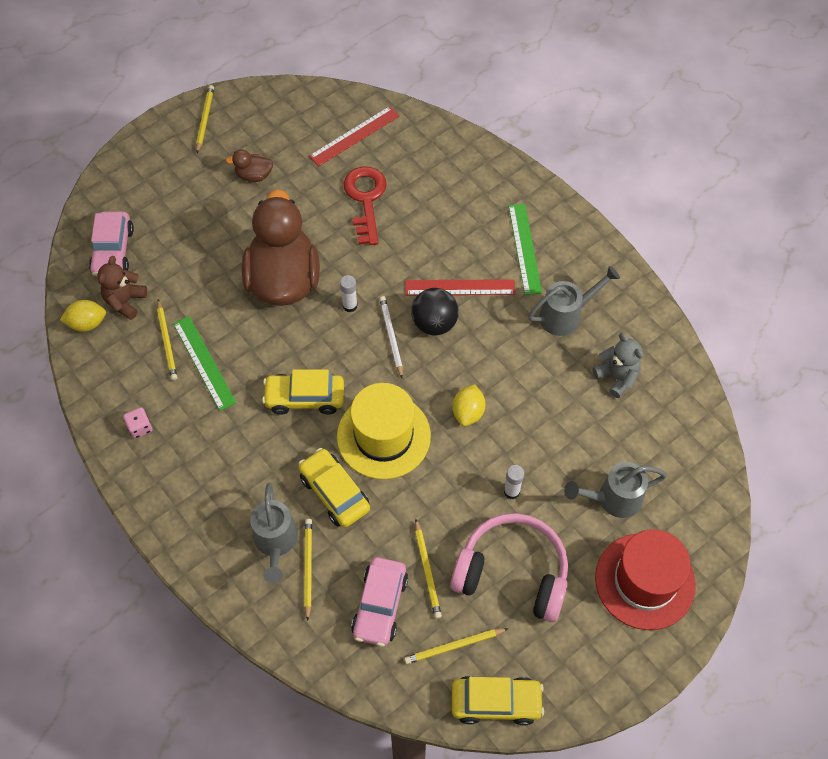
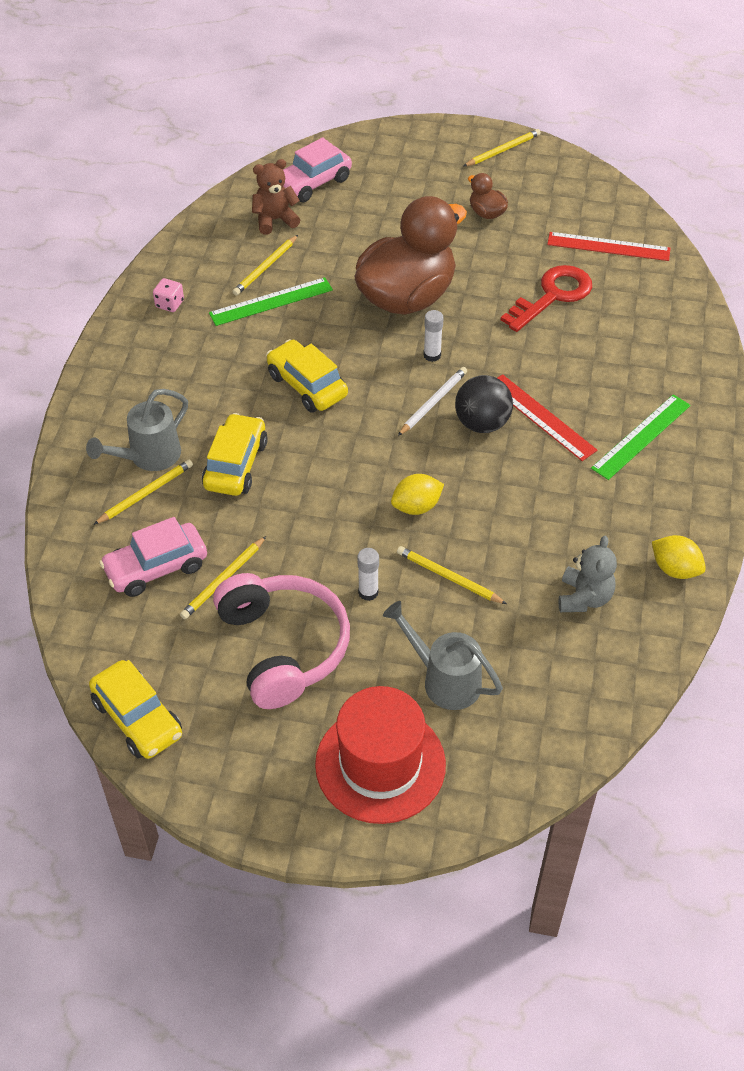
camera: 50 degrees right, 10 degrees down
(87, 323) = (230, 213): yellow lemon -> yellow lemon (675, 569)
(204, 362) = (271, 302): green ruler -> green ruler turned 45 degrees clockwise
(383, 436) = (327, 462): yellow hat -> none
(454, 646) = (166, 649): yellow pencil -> yellow pencil (448, 577)
(566, 315) = (605, 514): grey watering can -> none

